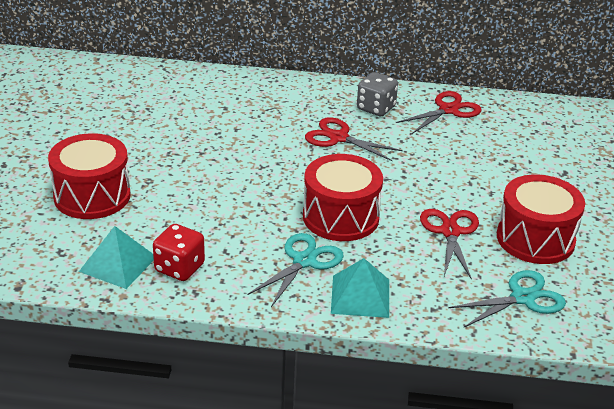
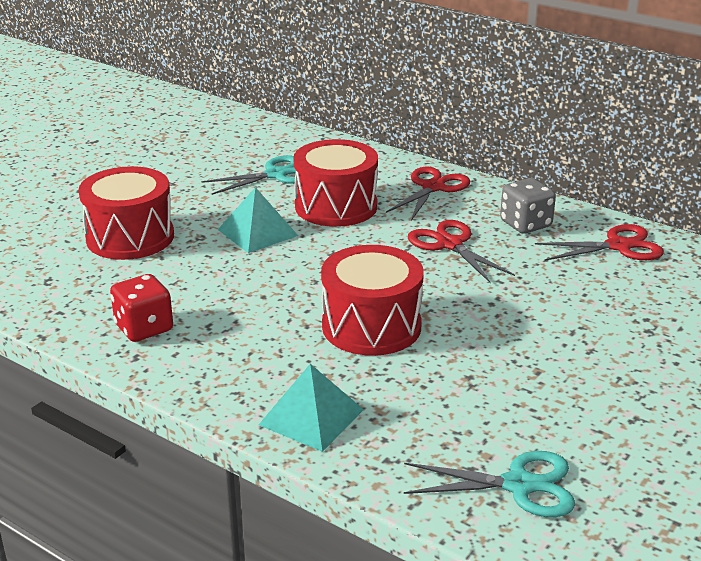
camera: 30 degrees right, 5 degrees down
(118, 264) = (88, 307): turquoise pyramid -> turquoise pyramid (257, 232)
(304, 261) = (283, 360): turquoise scissors -> turquoise scissors (276, 175)
(450, 232) = (493, 379): red scissors -> red scissors (433, 187)
(535, 239) = (603, 420): red drum -> red drum (336, 206)

